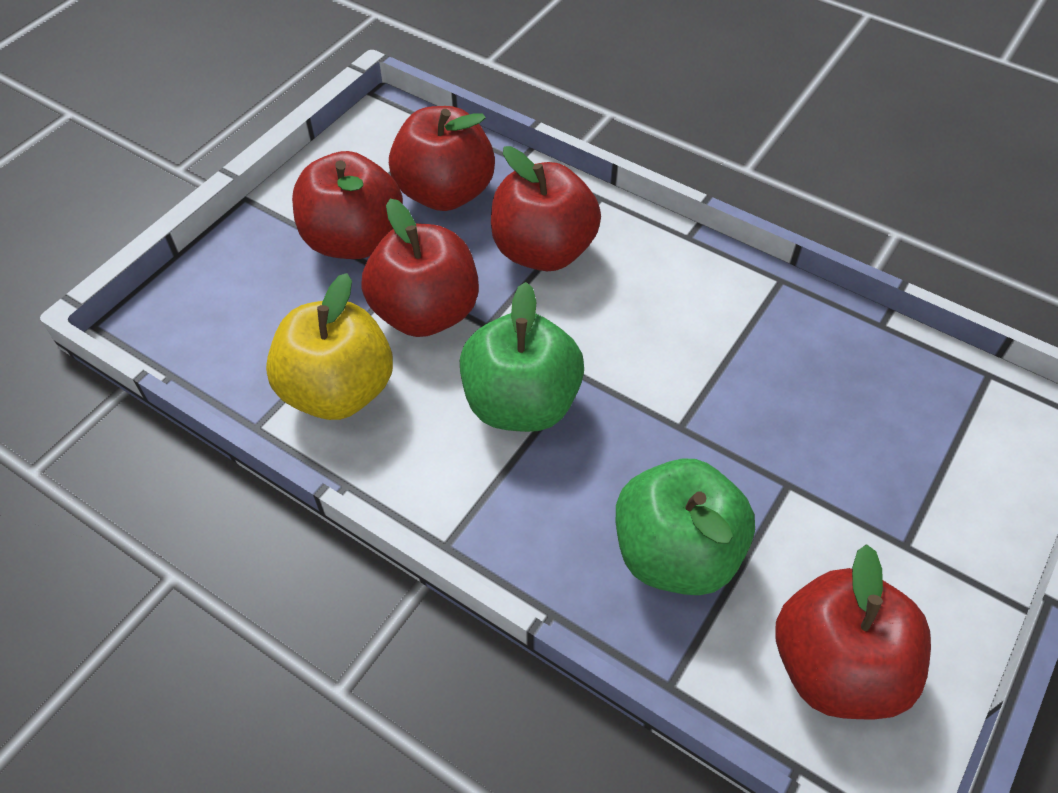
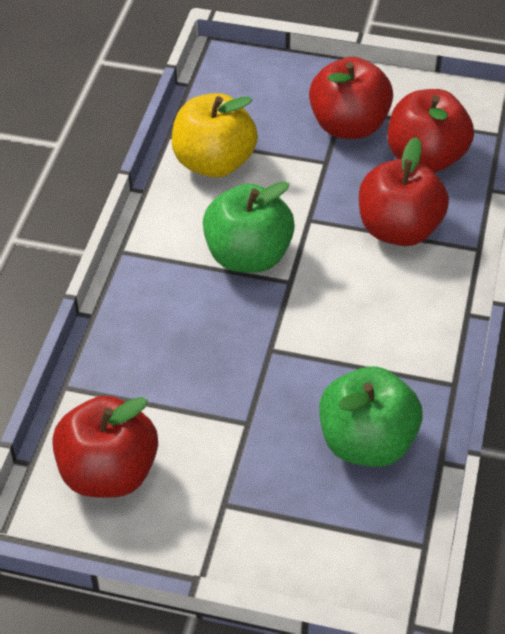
camera: 70 degrees right, 5 degrees down
(425, 312) = (302, 184): red apple -> none
(675, 553) = (162, 368): green apple -> green apple (366, 442)

